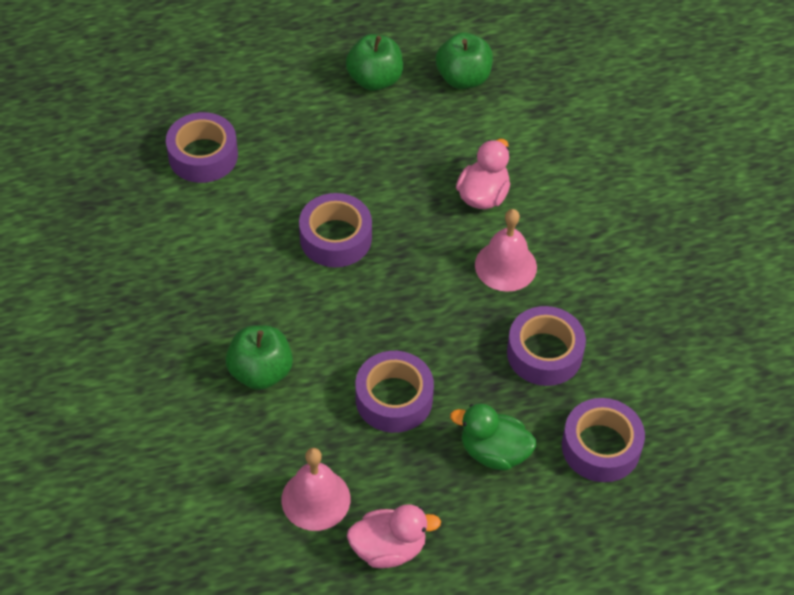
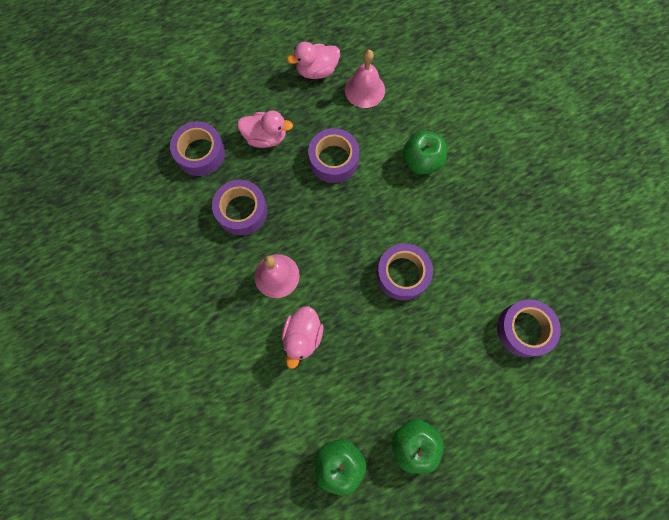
camera: 170 degrees right, 20 degrees up
(494, 452) = (266, 137): green duck -> pink duck

